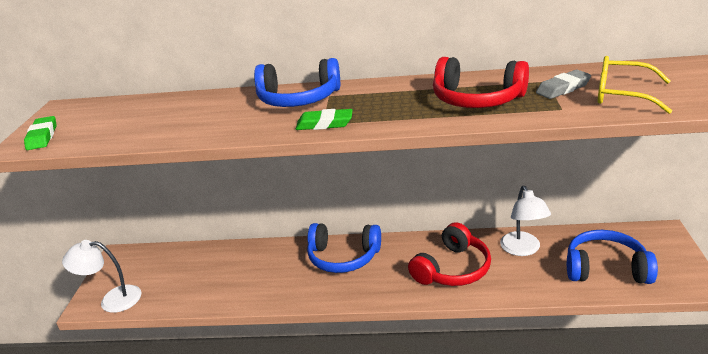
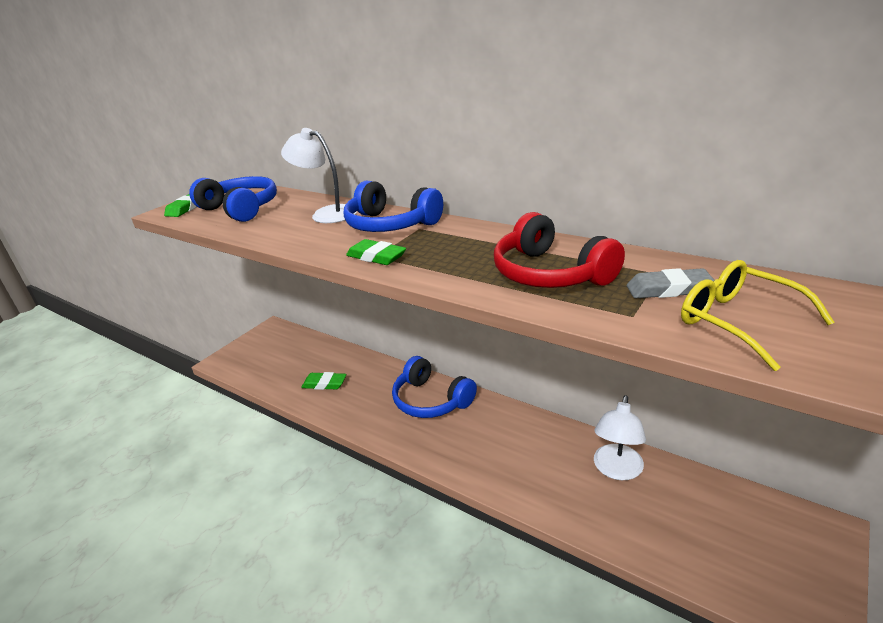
camera: 30 degrees right, 0 degrees up
(112, 299) = (237, 364): white lamp -> white lamp (326, 214)
(230, 281) = (324, 384): none -> green eraser
(452, 269) = (521, 458): red headphones -> none
(606, 268) = (701, 540): blue headphones -> blue headphones (240, 209)

